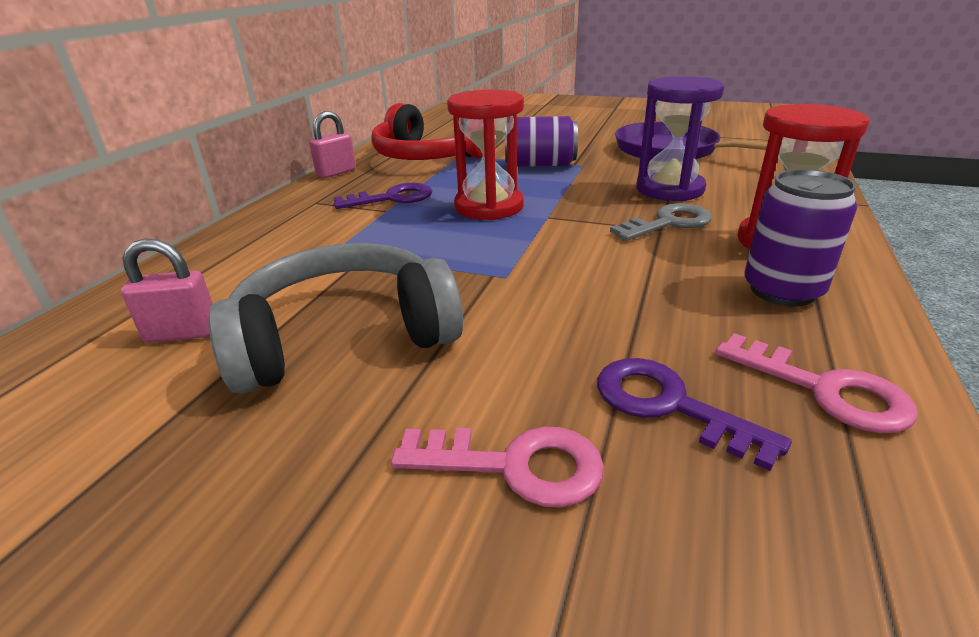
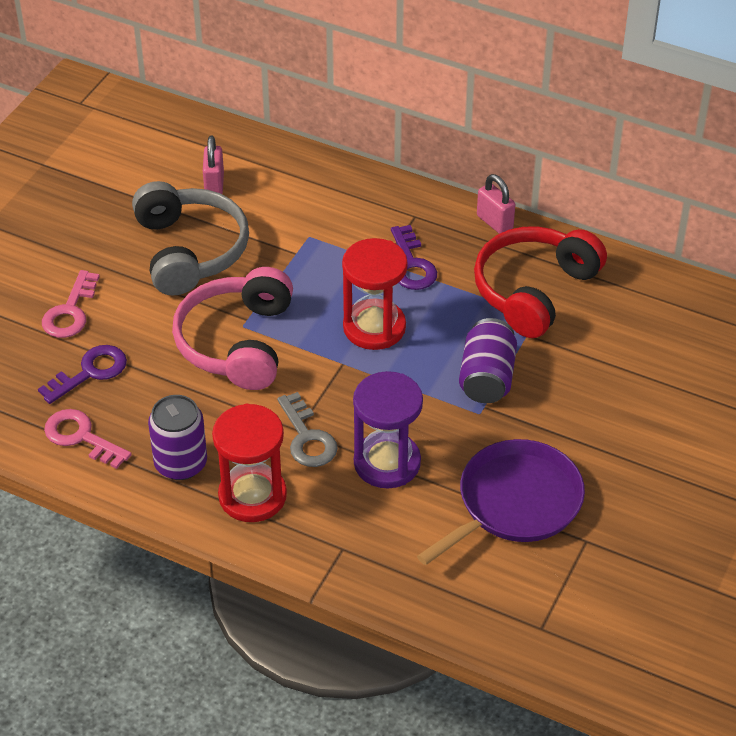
camera: 95 degrees right, 15 degrees up
(539, 276) = (237, 342): none -> pink headphones
(825, 390) = (81, 437): pink key -> pink key turned 75 degrees clockwise

